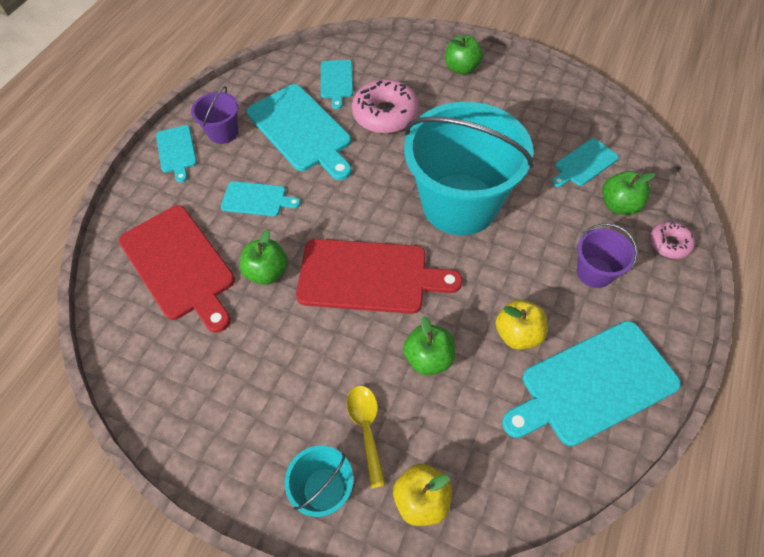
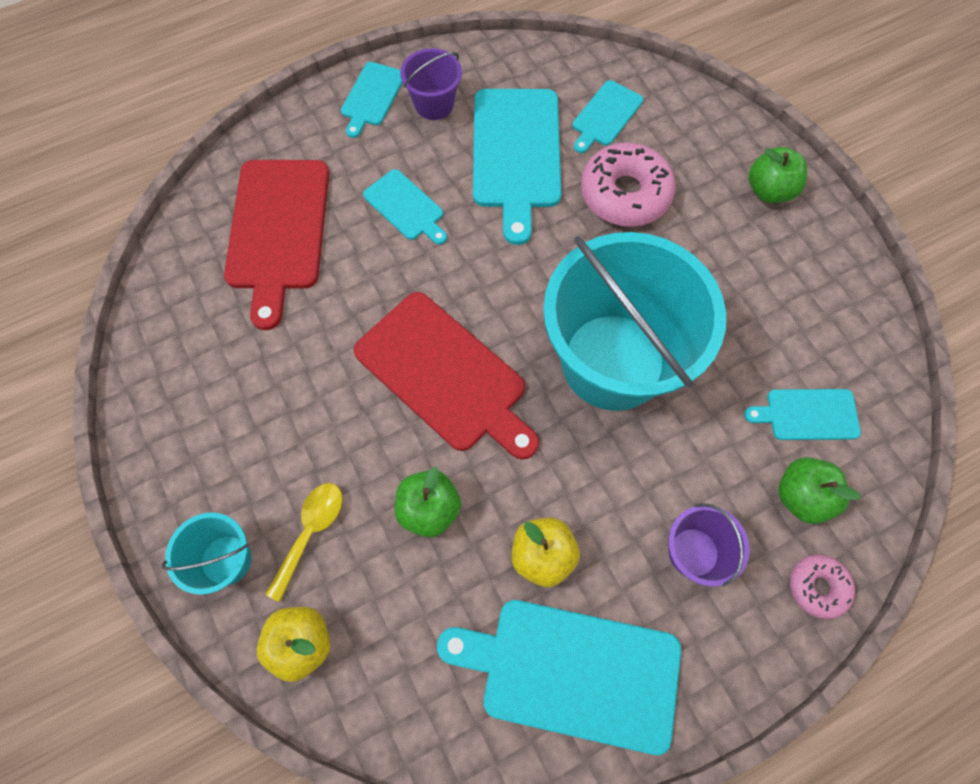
camera: 35 degrees right, 10 degrees up
(267, 272) = (351, 297): green apple -> none

